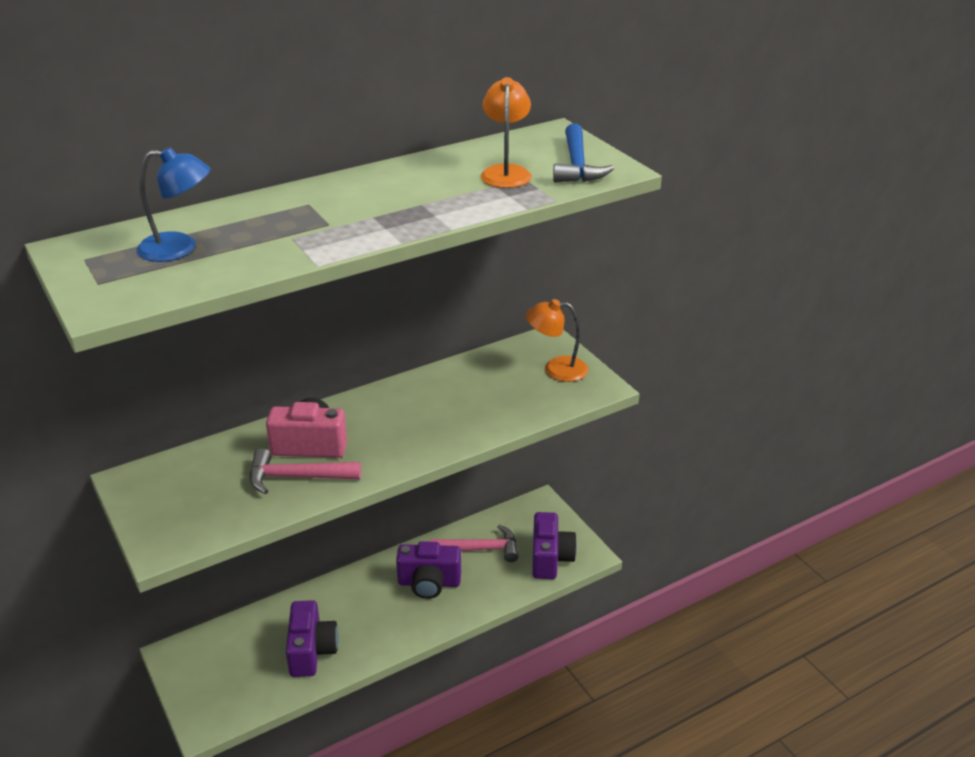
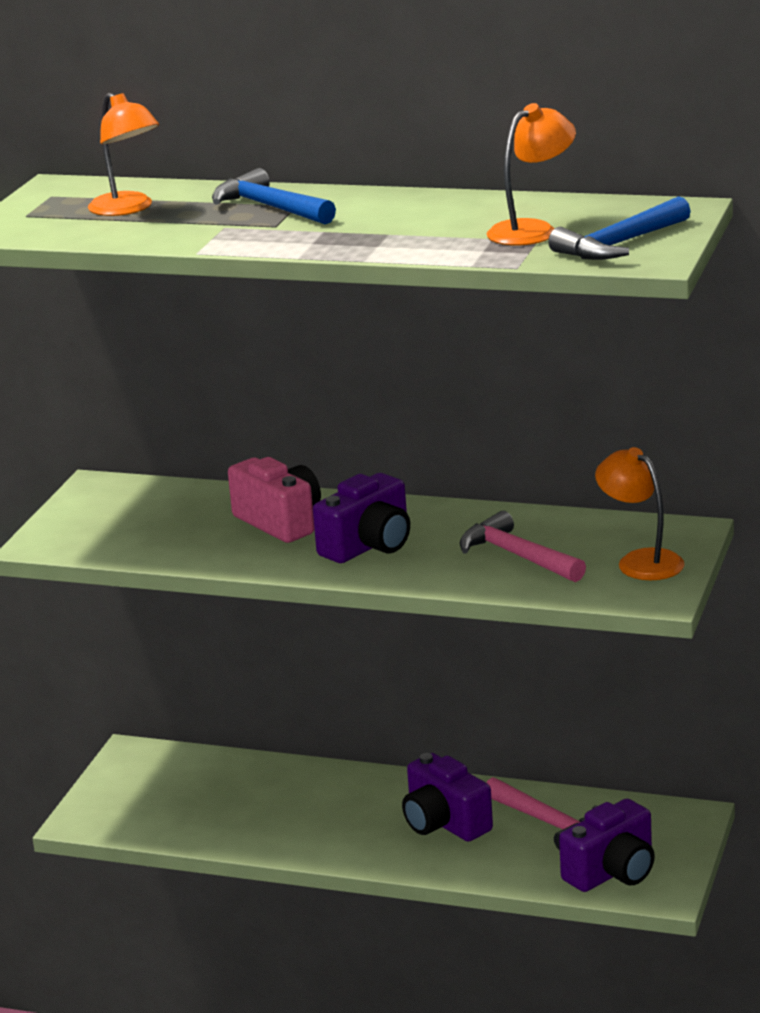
camera: 50 degrees right, 10 degrees down
(179, 248) = (128, 209): blue lamp -> orange lamp
(293, 211) = (270, 207): none -> blue hammer
(297, 477) = (225, 542): pink hammer -> pink hammer (517, 556)
(311, 651) = (247, 817): purple camera -> purple camera (369, 546)

